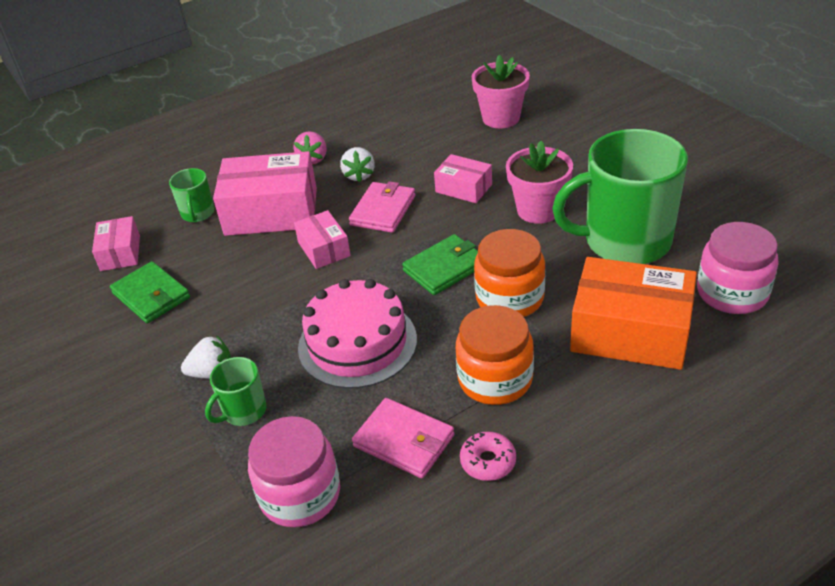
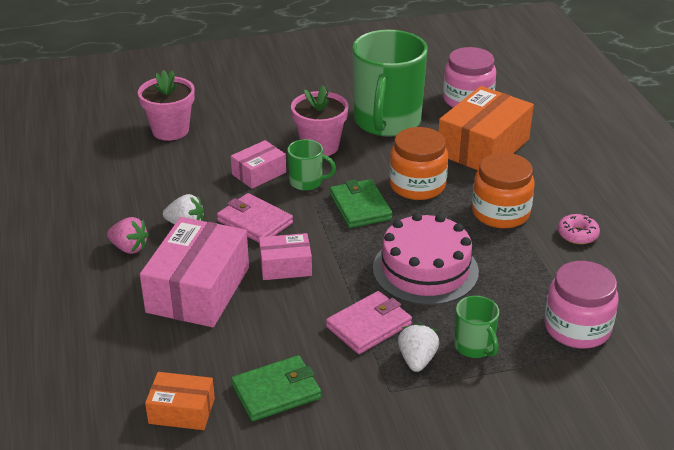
camera: 75 degrees left, 5 degrees down
(120, 253) = (181, 411): pink box -> orange box
(198, 213) = (157, 342): green mug -> green mug (307, 182)
(404, 441) = (543, 267): pink wallet -> pink wallet (369, 326)

